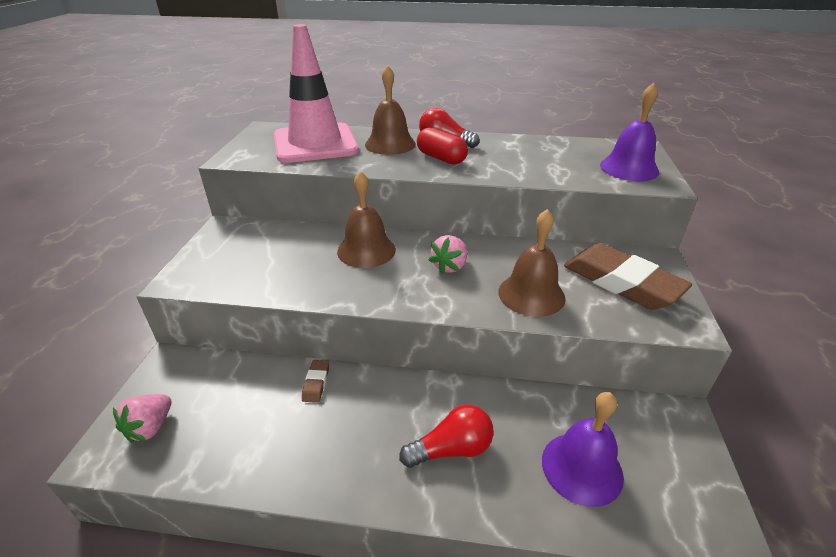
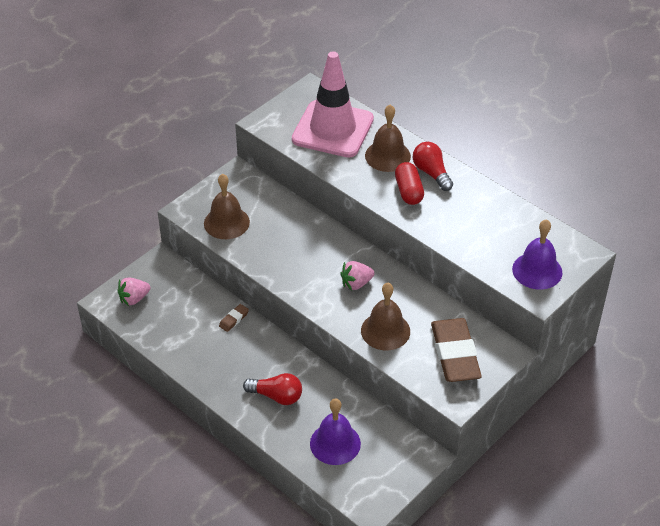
camera: 35 degrees right, 10 degrees up
(366, 250) = (314, 242): brown bell -> brown bell (226, 222)

